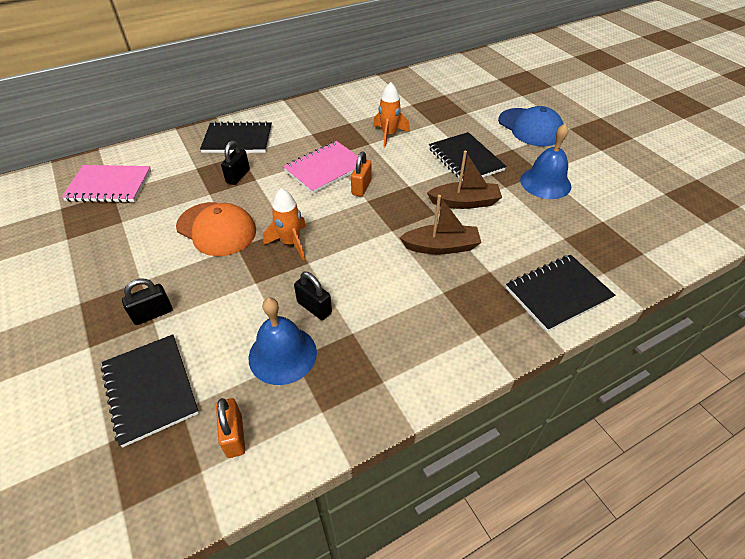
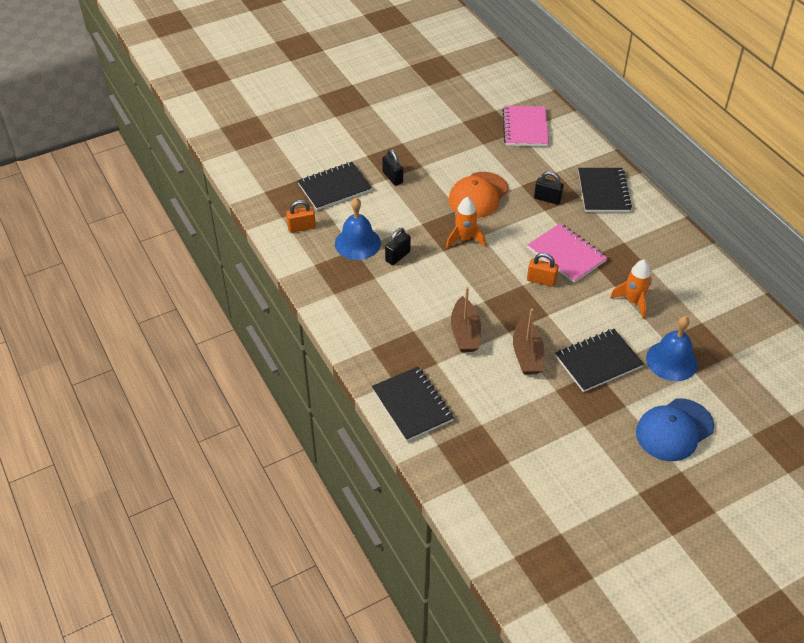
camera: 90 degrees right, 0 degrees up
(545, 183) = (566, 425): blue bell -> blue bell (671, 361)

